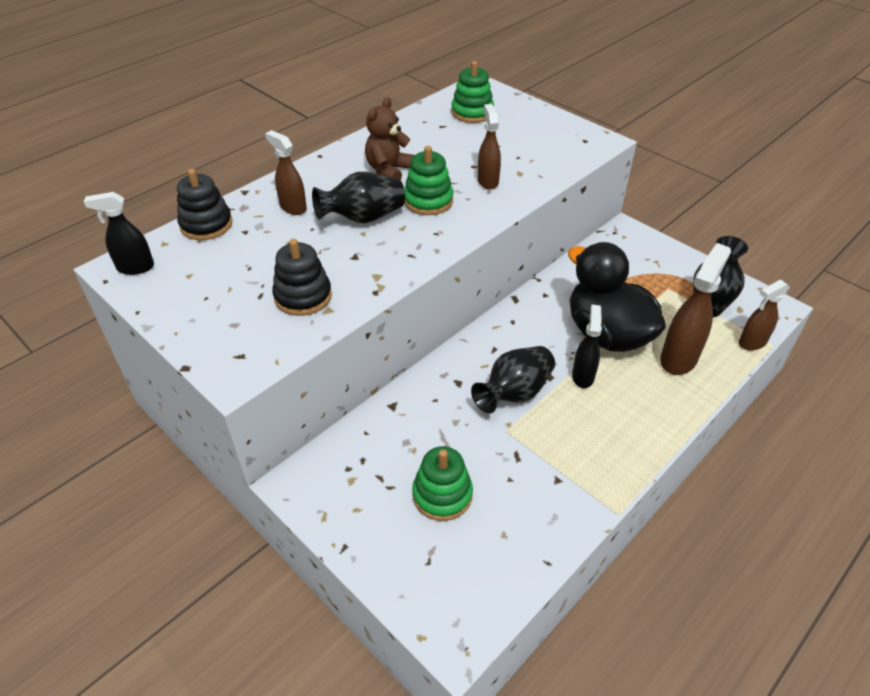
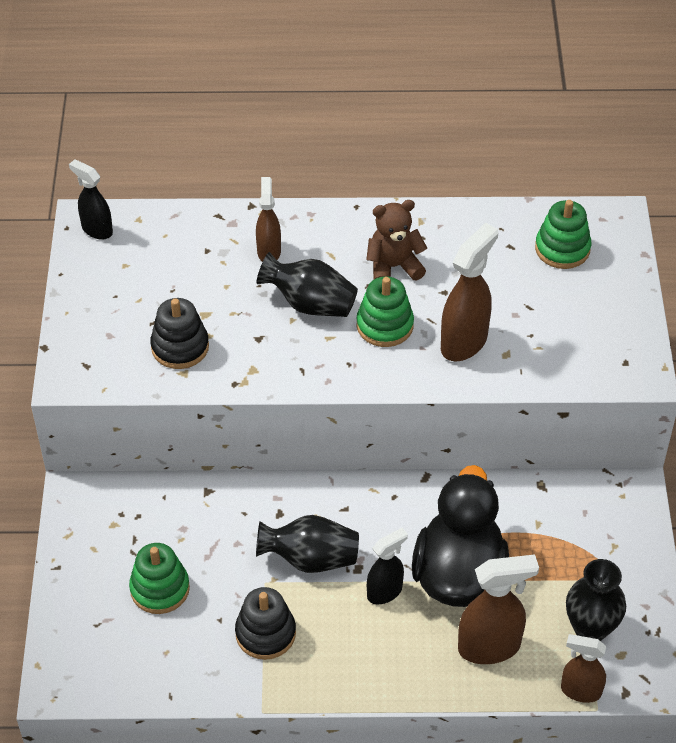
camera: 45 degrees right, 5 degrees up
(206, 225) = (186, 222): black stacking toy -> black stacking toy (265, 633)
(488, 181) = (464, 342): brown spray bottle -> brown spray bottle, size x1.58

